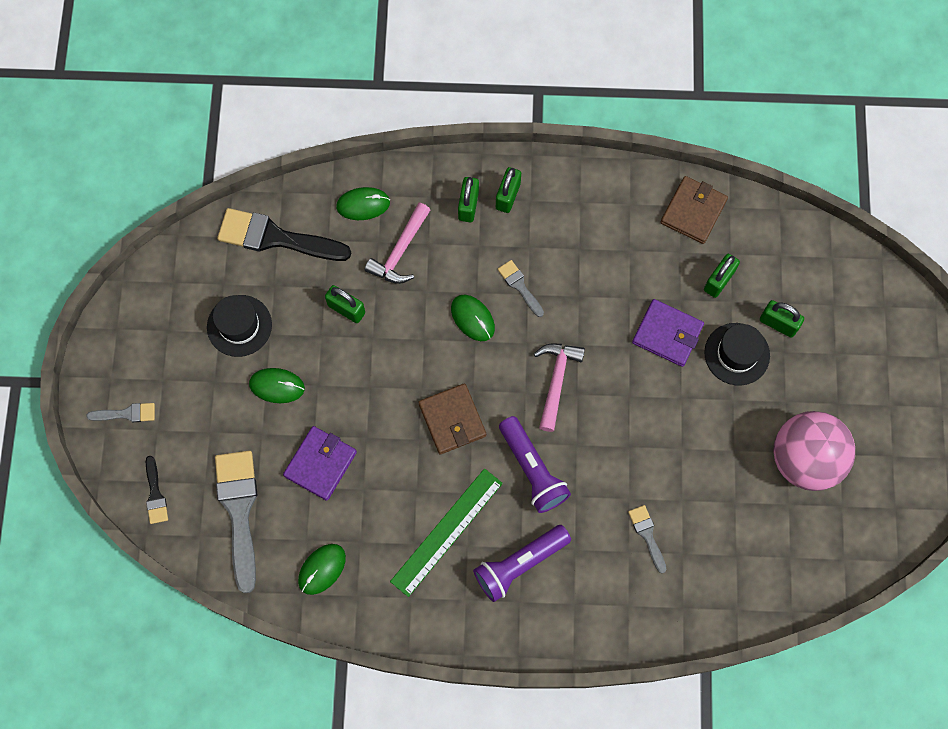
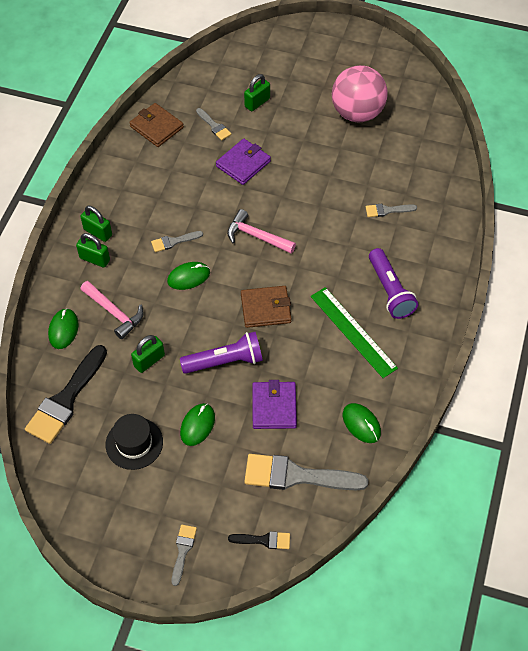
camera: 75 degrees left, 15 degrees down
(320, 464) = (274, 407): purple wallet -> purple wallet turned 45 degrees clockwise
(532, 470) = (320, 267): purple flashlight -> purple flashlight (225, 361)
(719, 281) = (214, 126): green padlock -> grey brush
(737, 354) = (271, 129): black hat -> none

